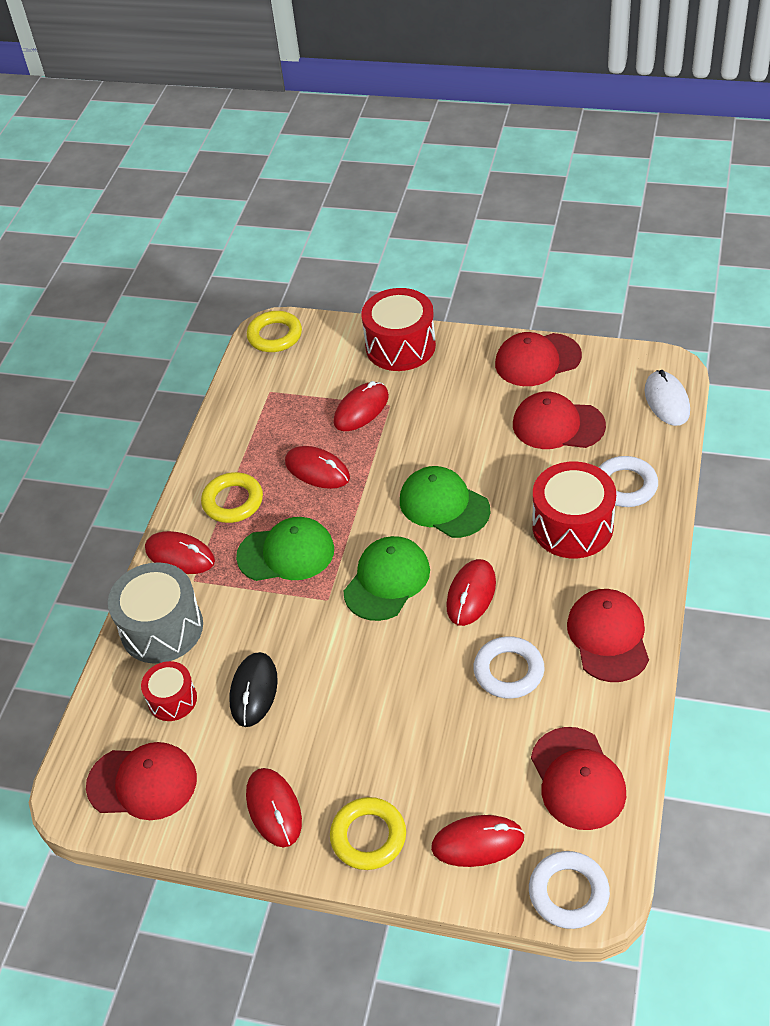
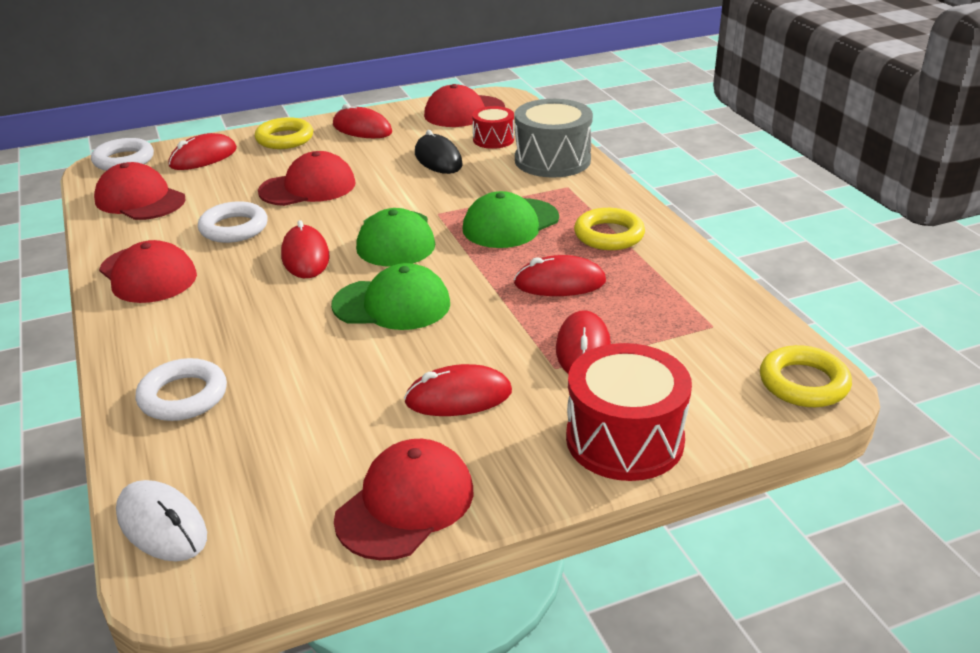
camera: 140 degrees right, 15 degrees down
(180, 555) = (601, 193): red mouse -> red mouse (458, 397)
(558, 425) = (313, 429): red cap -> red cap (308, 187)
(572, 526) = (230, 337): red drum -> none

